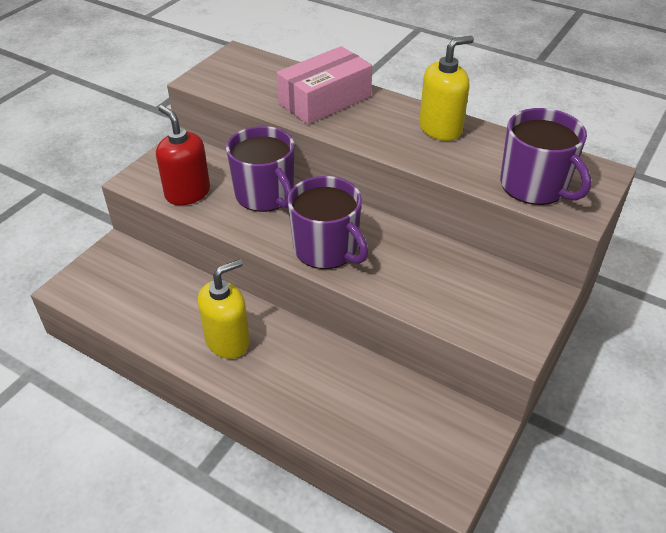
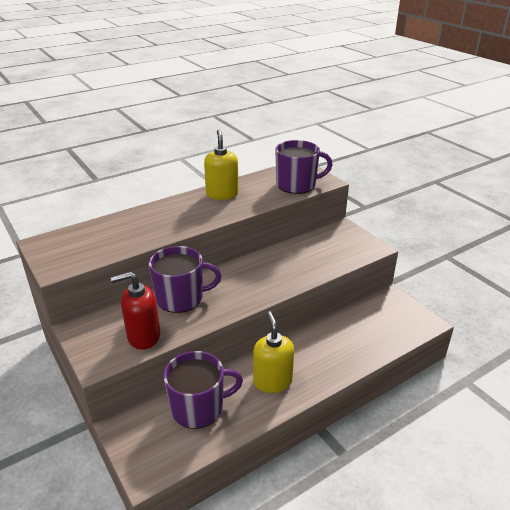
camera: 65 degrees left, 10 degrees down
(325, 100) = (148, 222): pink box -> none
(326, 249) = (257, 287): purple mug -> purple mug (198, 407)

